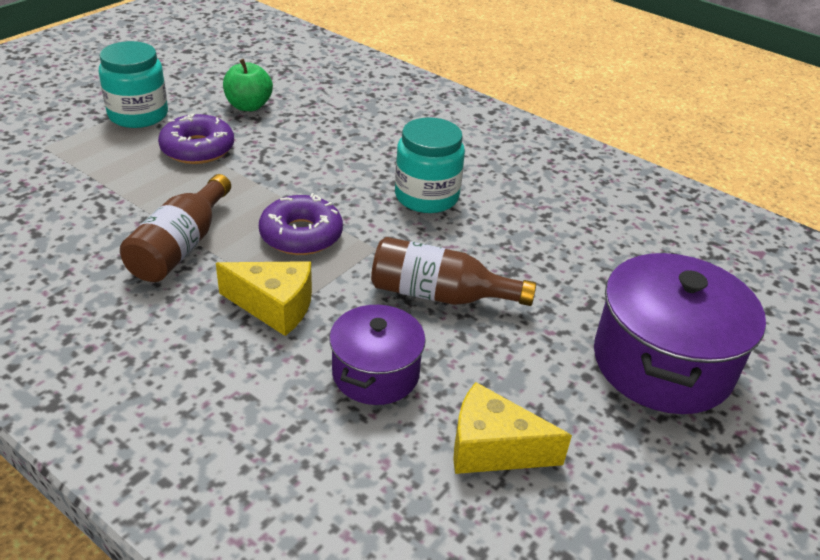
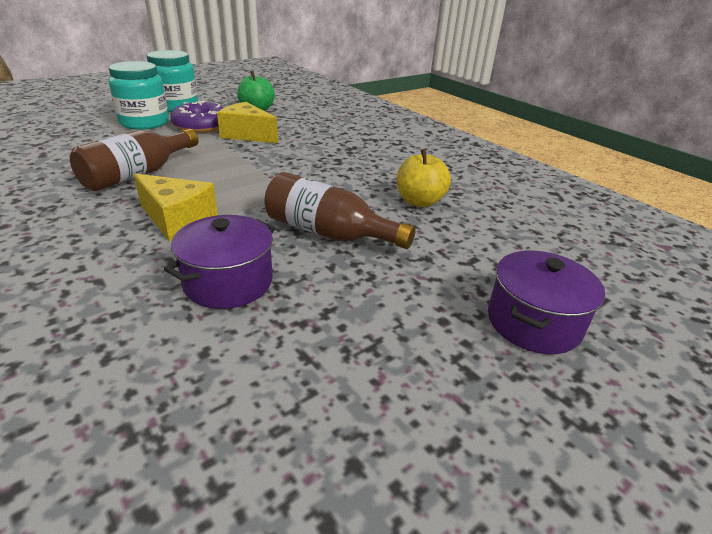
camera: 15 degrees right, 5 degrees down
(301, 235) = (238, 180): purple donut -> none
(426, 196) = (358, 170): turquoise jar -> turquoise jar (144, 123)
(493, 448) = (304, 371): yellow cheese -> yellow cheese (247, 135)
(512, 234) = (419, 201): none -> yellow apple
(662, 363) = (533, 322): purple pot -> purple pot, size x0.60

